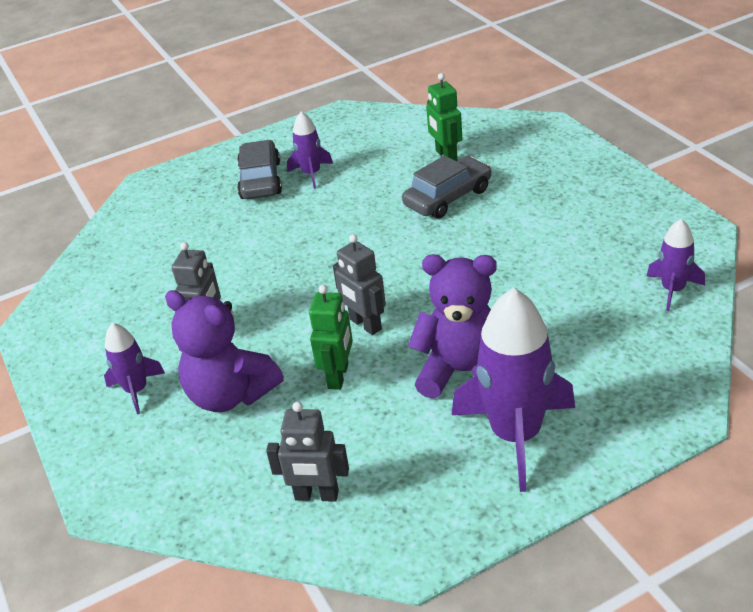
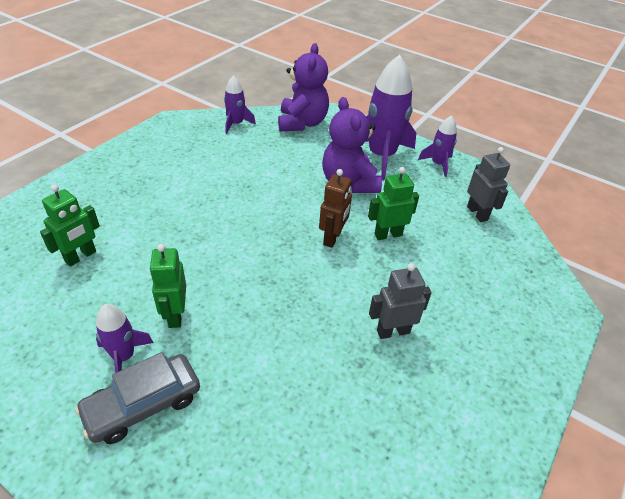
camera: 125 degrees left, 5 degrees up
(136, 390) = (483, 346): purple rocket -> purple rocket (438, 164)
(230, 395) = (443, 284): purple teddy bear -> purple teddy bear (302, 123)
(335, 201) = (175, 315): none -> green robot
(365, 324) = (332, 238): grey robot -> brown robot
(448, 197) = (154, 237): grey car -> none

